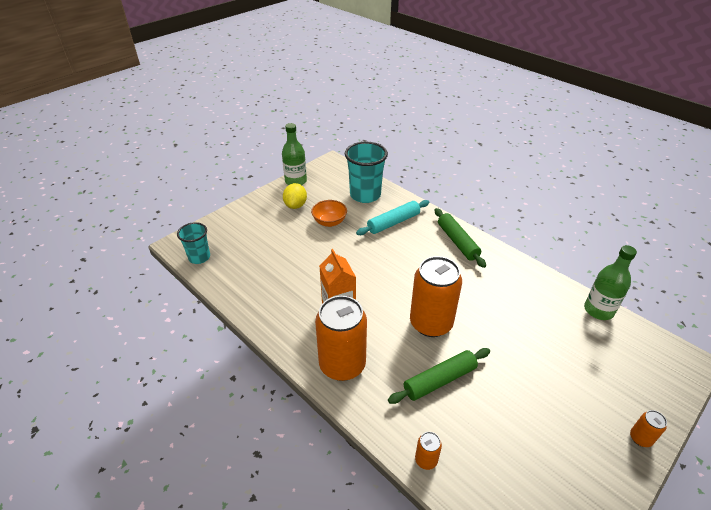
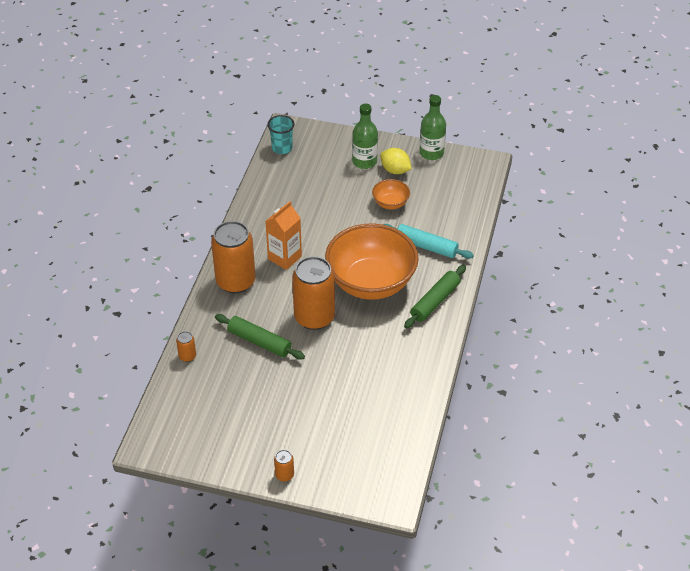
camera: 60 degrees right, 5 degrees up
(295, 205) = (395, 170): yellow lemon -> yellow lemon turned 60 degrees clockwise
(365, 195) = (452, 210): turquoise cup -> none
(412, 269) = (371, 282): none -> orange bowl
(598, 310) = (415, 427): green bottle -> green bottle (364, 161)

